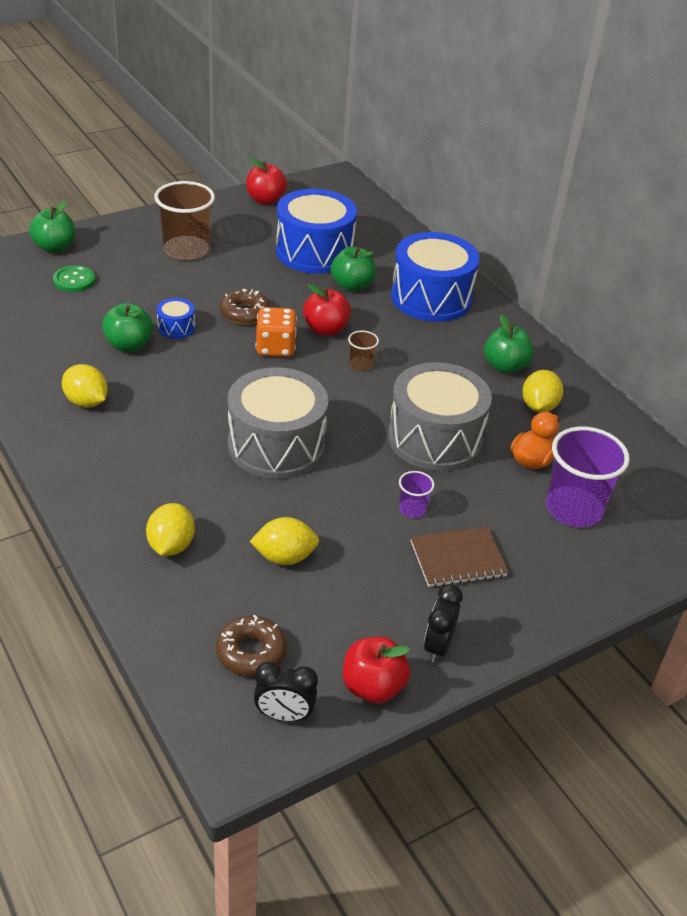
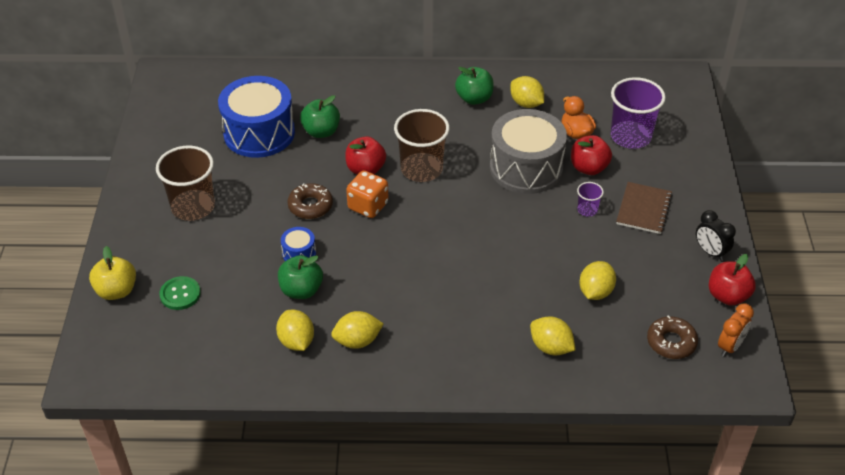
camera: 55 degrees left, 5 degrees up
(55, 247) = (116, 291): green apple -> yellow apple
(61, 364) = (296, 341): none -> yellow lemon
(265, 200) = (158, 130): red apple -> red apple (588, 168)
(276, 445) = (481, 251): grey drum -> none
(284, 715) = (730, 346): black clock -> orange clock
(361, 365) = (421, 169): brown cup -> brown cup, size x2.14
(431, 298) = (369, 97): blue drum -> none

